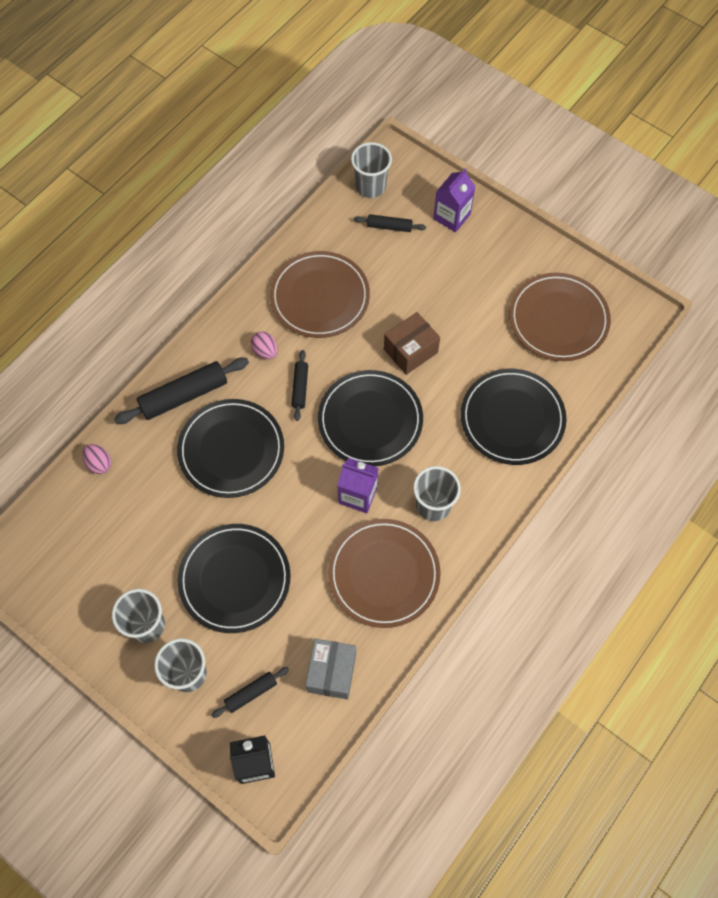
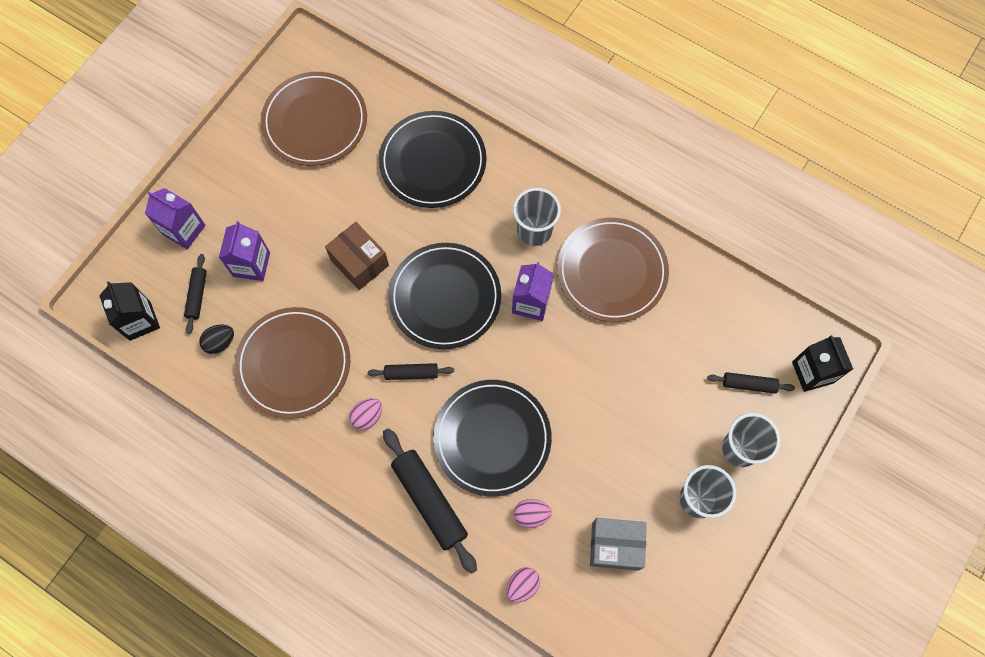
camera: 95 degrees left, 5 degrees up
(158, 476) = (531, 515): none -> pink egg
(234, 579) = (636, 415): black plate -> none
(251, 693) = (749, 384): black rolling pin -> black rolling pin turned 45 degrees counterclockwise
(331, 672) = (716, 311): grey box -> grey box (615, 546)
(345, 243) = (220, 342): none -> black egg
(370, 186) = (140, 320): grey cup -> black carton
(415, 266) = (251, 264): none -> purple carton

